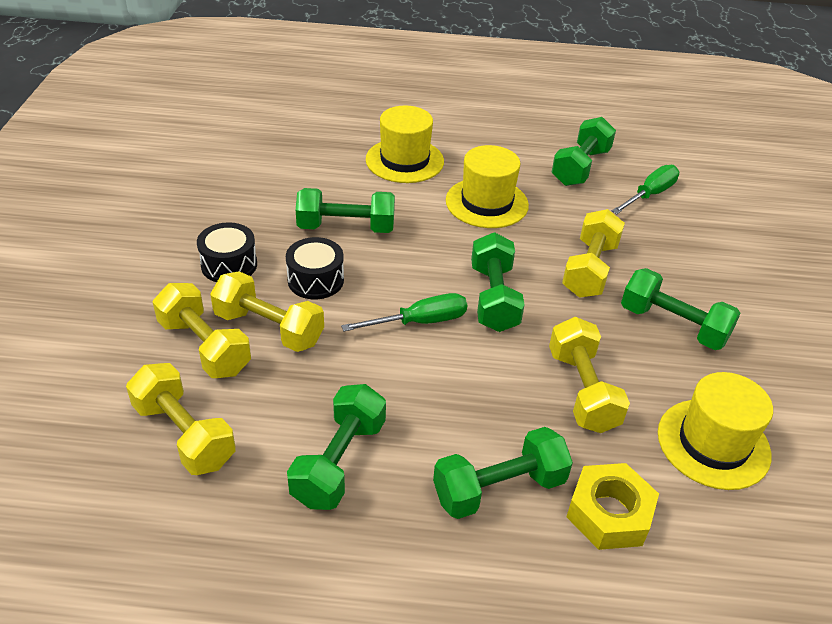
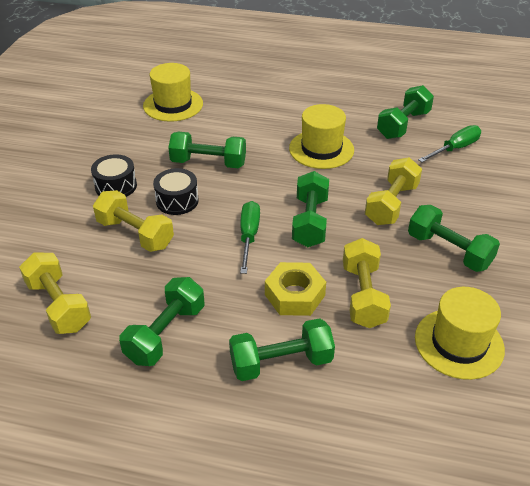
camera: 10 degrees right, 0 degrees up
(204, 347) = (86, 244): yellow dumbbell -> none
(404, 160) = (264, 114): yellow hat -> yellow hat (173, 105)
(420, 322) = (249, 236): green screwdriver -> green screwdriver turned 75 degrees counterclockwise
(609, 513) = (362, 388): yellow nut -> yellow nut (294, 295)

